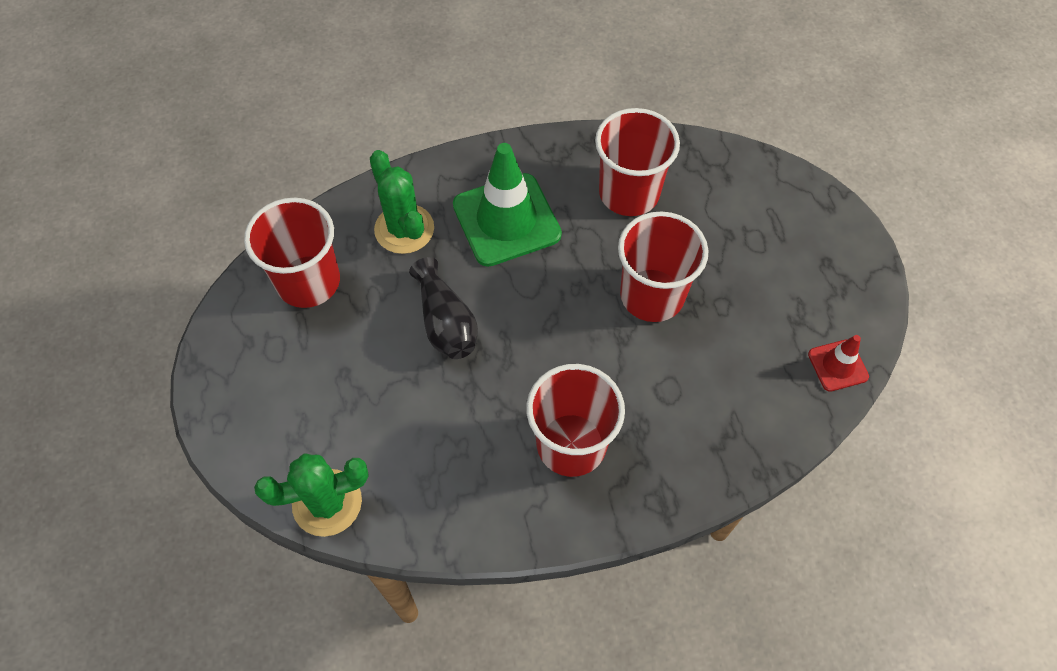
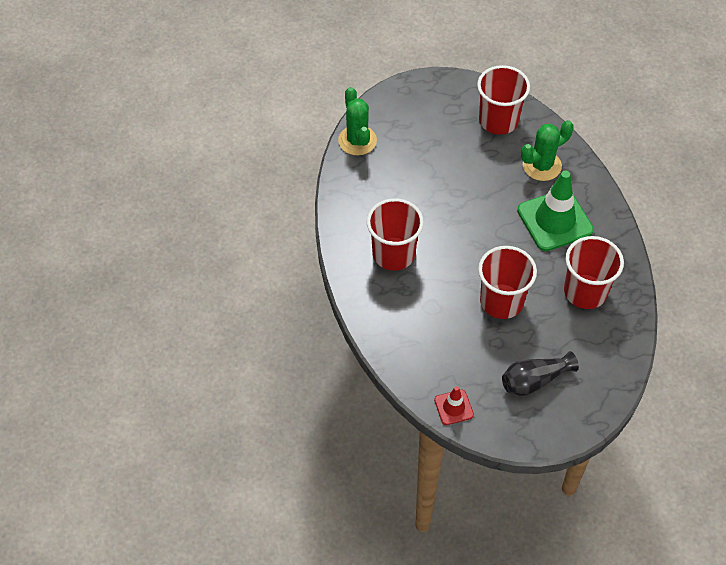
camera: 90 degrees right, 5 degrees down
(446, 322) = (474, 190): black vase -> black vase (534, 380)

